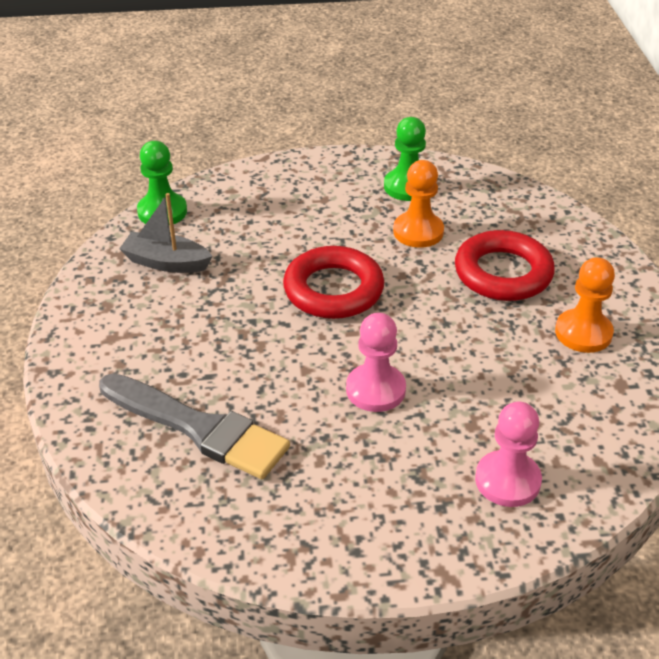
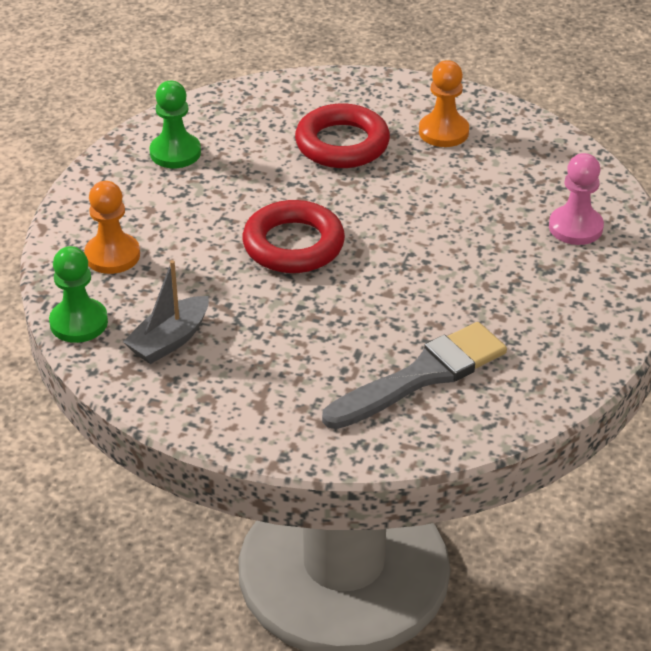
camera: 65 degrees left, 0 degrees up
(375, 390) = (438, 261): pink pawn -> none
(418, 232) = (249, 169): orange pawn -> orange pawn (112, 255)

